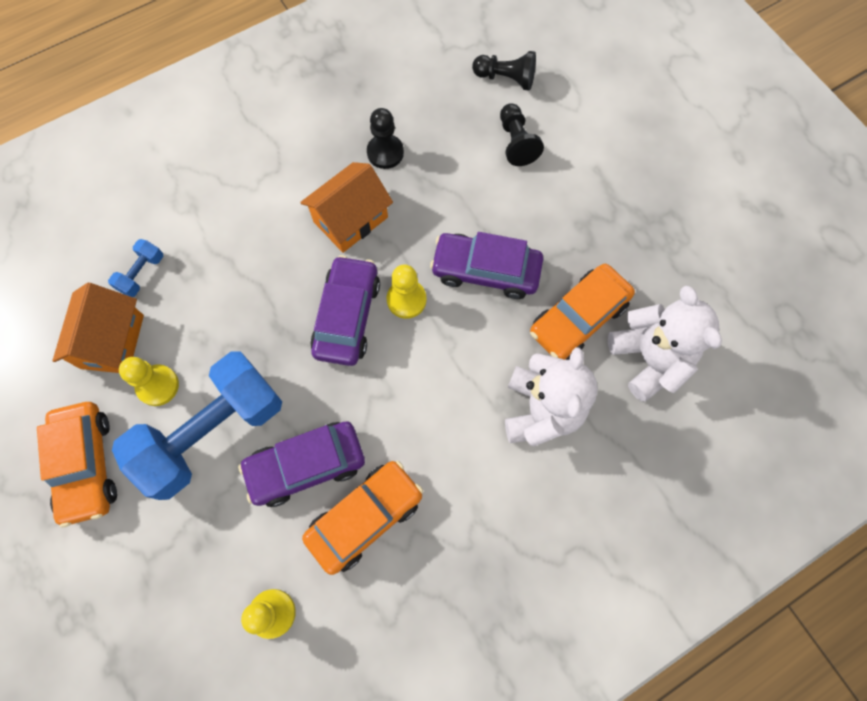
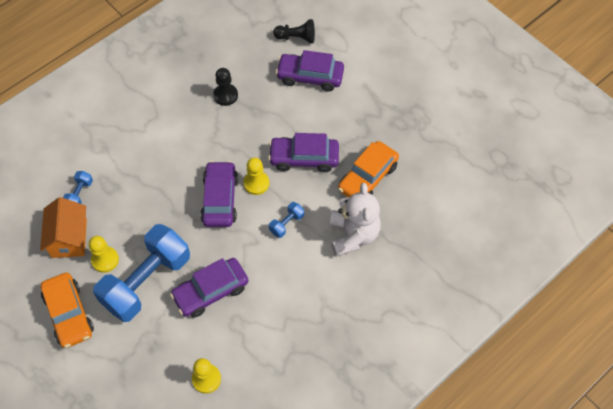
camera: 10 degrees left, 10 degrees down
(350, 219) = (211, 140): orange house -> none
(365, 517) = (254, 315): orange car -> none
(441, 373) = (286, 224): none -> blue dumbbell
(516, 142) = (310, 77): black pawn -> purple car
(649, 359) = (415, 195): white teddy bear -> none

